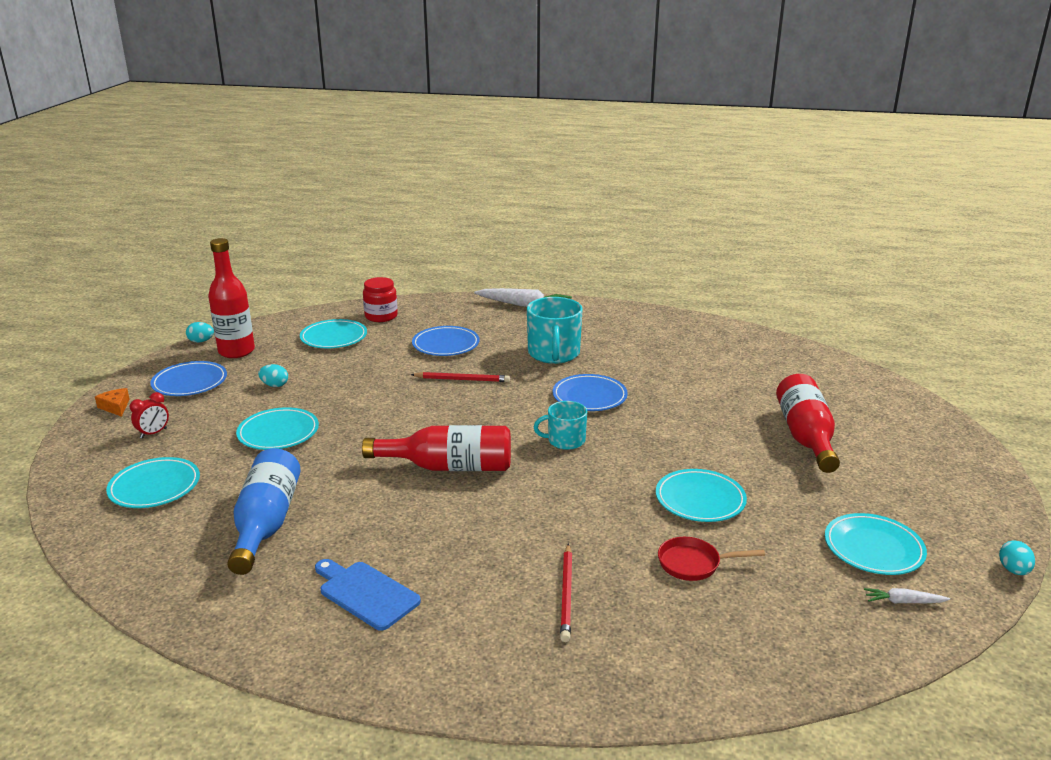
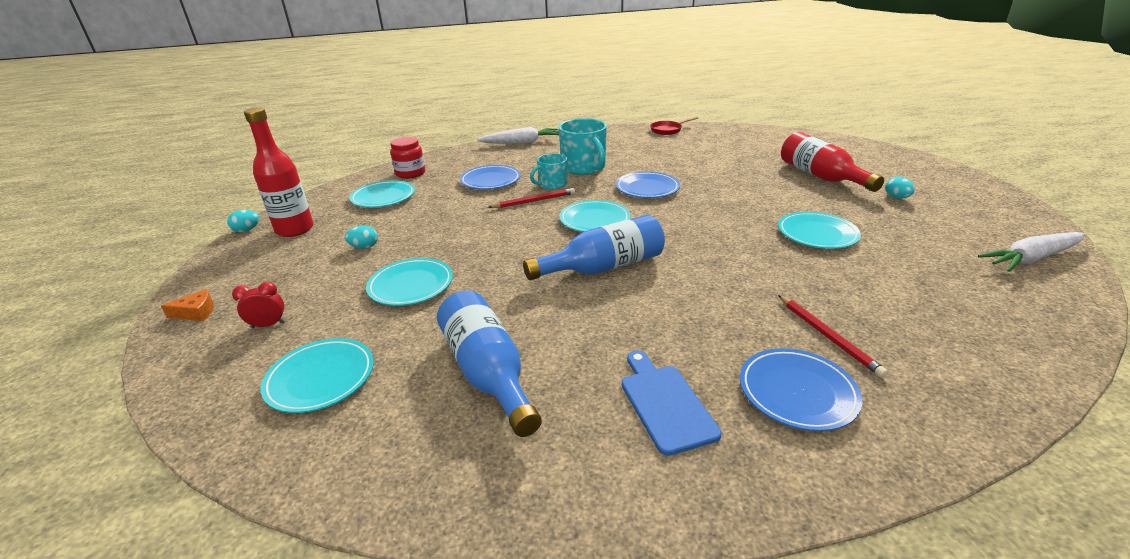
camera: 25 degrees left, 5 degrees up
(115, 407) = (196, 312): orange cheese -> orange cheese turned 135 degrees clockwise
(153, 433) = (268, 325): red clock -> red clock turned 120 degrees counterclockwise
(190, 383) = (268, 267): blue plate -> blue plate (797, 392)
(366, 593) = (665, 404): blue cutting board -> blue cutting board turned 60 degrees clockwise
(449, 467) = (603, 267): red bottle -> blue bottle
(565, 441) = (669, 222): turquoise mug -> turquoise mug (552, 184)
(693, 564) = (878, 279): red pan -> red pan (668, 130)
(873, 548) = (962, 231): turquoise plate -> turquoise plate (594, 220)
(904, 602) = (1031, 258): white carrot -> white carrot, size x2.04
(1013, 570) = (1050, 219): turquoise egg -> turquoise egg (896, 197)

